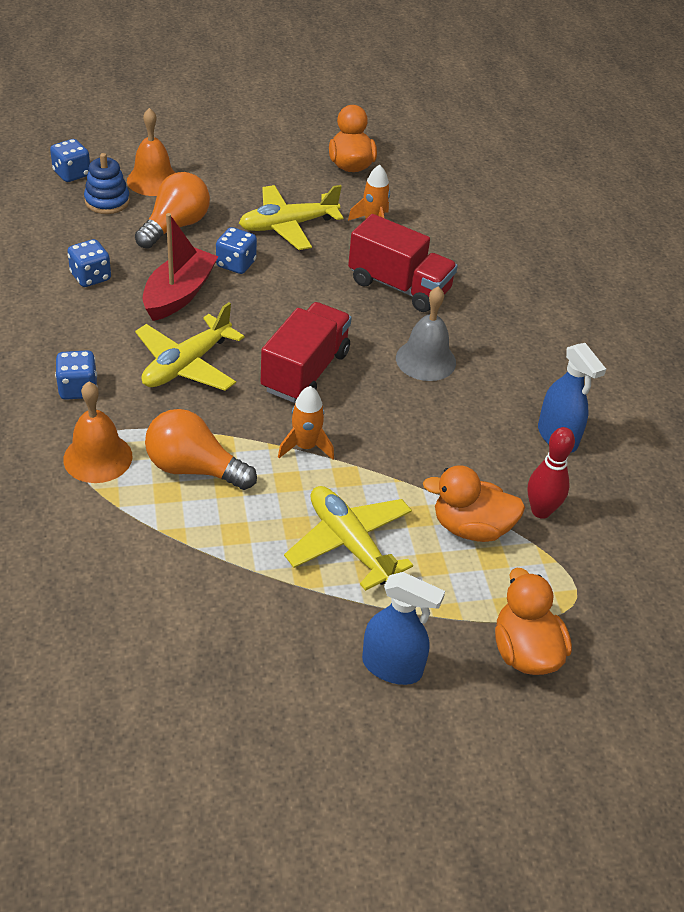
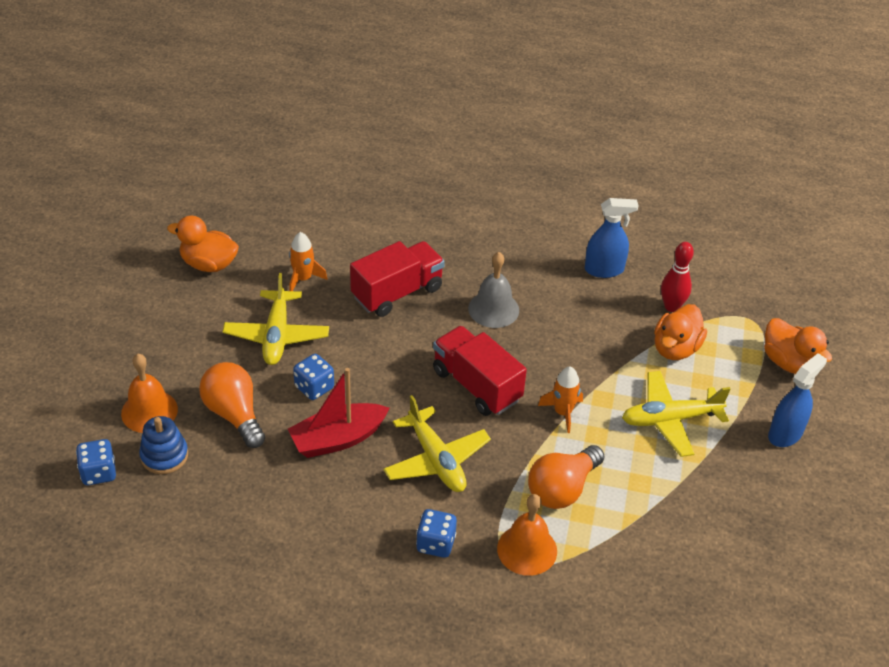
camera: 65 degrees left, 0 degrees up
(91, 277) = (280, 497): blue dice -> none
(179, 294) = (338, 439): red boat -> red boat turned 75 degrees counterclockwise
(525, 651) = (789, 362): orange duck -> orange duck turned 135 degrees counterclockwise

